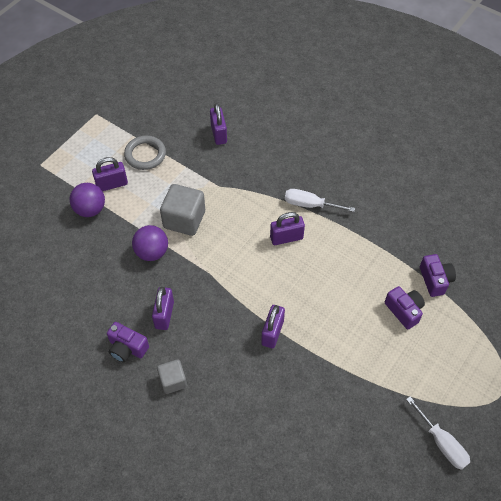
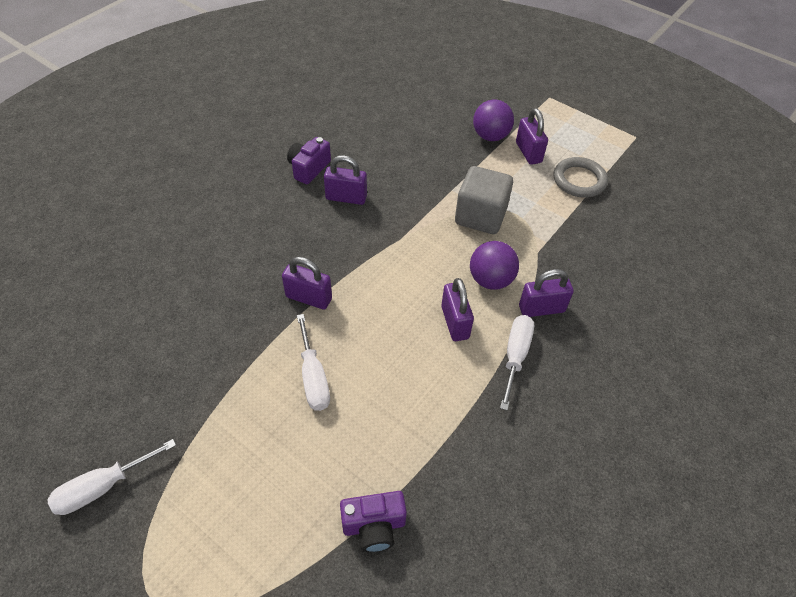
camera: 90 degrees right, 5 degrees down
(152, 252) = (432, 187): purple ball -> purple ball (490, 280)
(173, 381) = (262, 204): grey cube -> none
(218, 134) = (630, 254): purple padlock -> purple padlock (541, 309)
(341, 322) = (313, 377): none -> white screwdriver
(404, 311) = (322, 467): purple camera -> none

